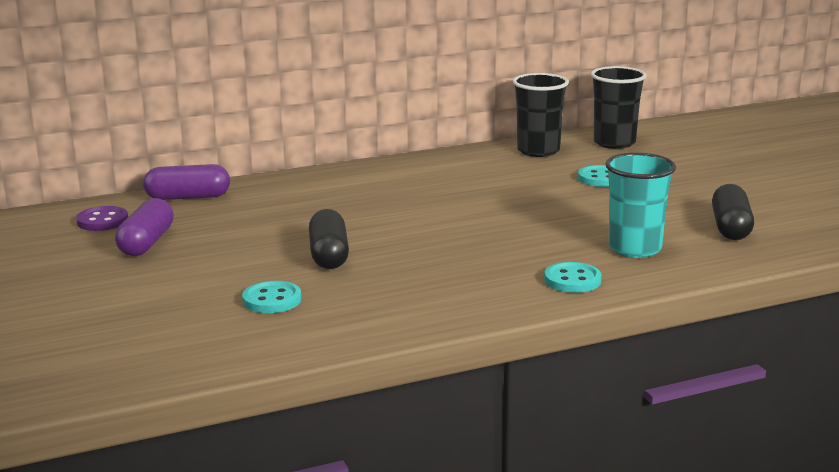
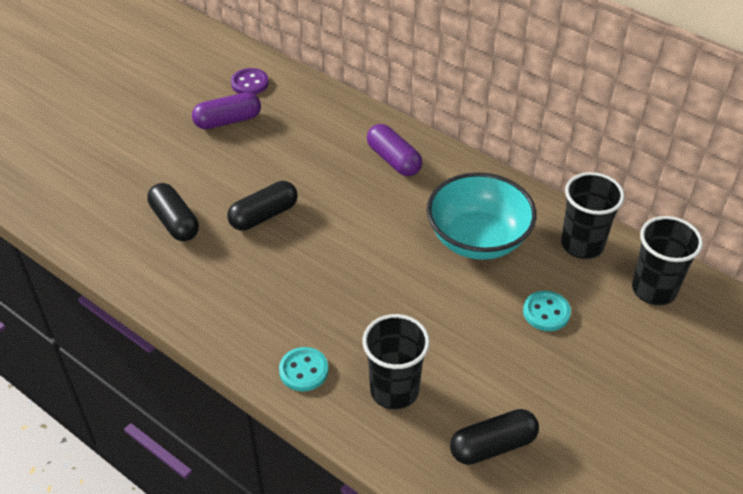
camera: 60 degrees right, 25 degrees up
(188, 197) = (318, 98): purple capsule -> purple capsule (393, 160)
(272, 300) = (175, 222): turquoise button -> black capsule
(485, 181) = (478, 239): none -> turquoise bowl
(635, 249) = (394, 390): turquoise cup -> black cup

